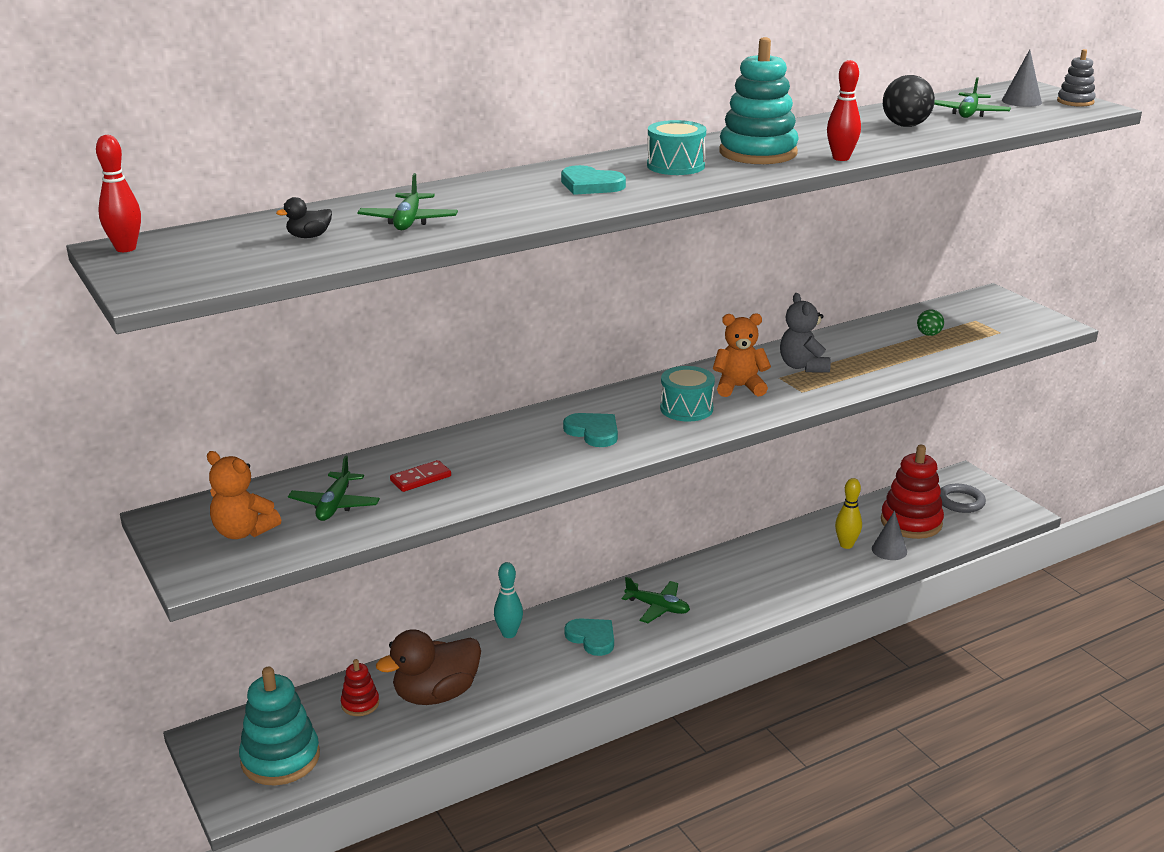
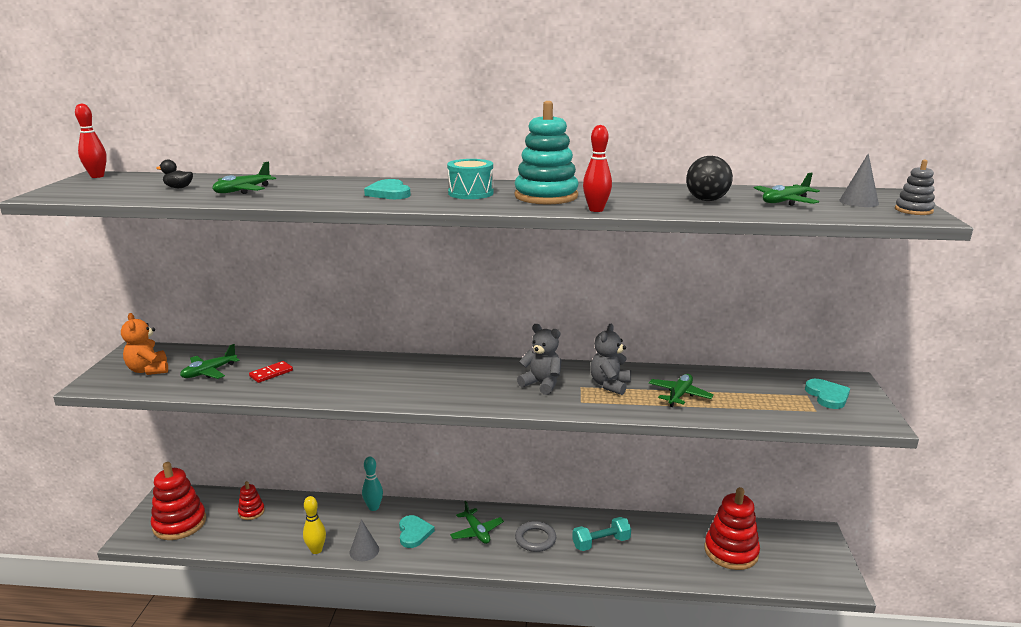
camera: 35 degrees right, 5 degrees down
(280, 758) = (179, 524): turquoise stacking toy -> red stacking toy
(420, 478) = (271, 373): red domino -> red domino turned 45 degrees counterclockwise
(436, 694) = (291, 526): brown duck -> none
(593, 432) = (404, 381): turquoise heart -> turquoise heart (827, 396)
(686, 408) = (484, 386): turquoise drum -> none
(739, 387) = (542, 384): orange teddy bear -> grey teddy bear
(791, 564) = (601, 543): none -> turquoise dumbbell
(846, 545) = (658, 546): yellow bowling pin -> yellow bowling pin (316, 550)
(877, 355) = (679, 395): none -> green plane
(889, 550) = (688, 565): grey cone -> grey cone (364, 551)
(929, 334) = (747, 393): green ball -> none
(960, 501) = (793, 553): grey ring -> grey ring (535, 539)

